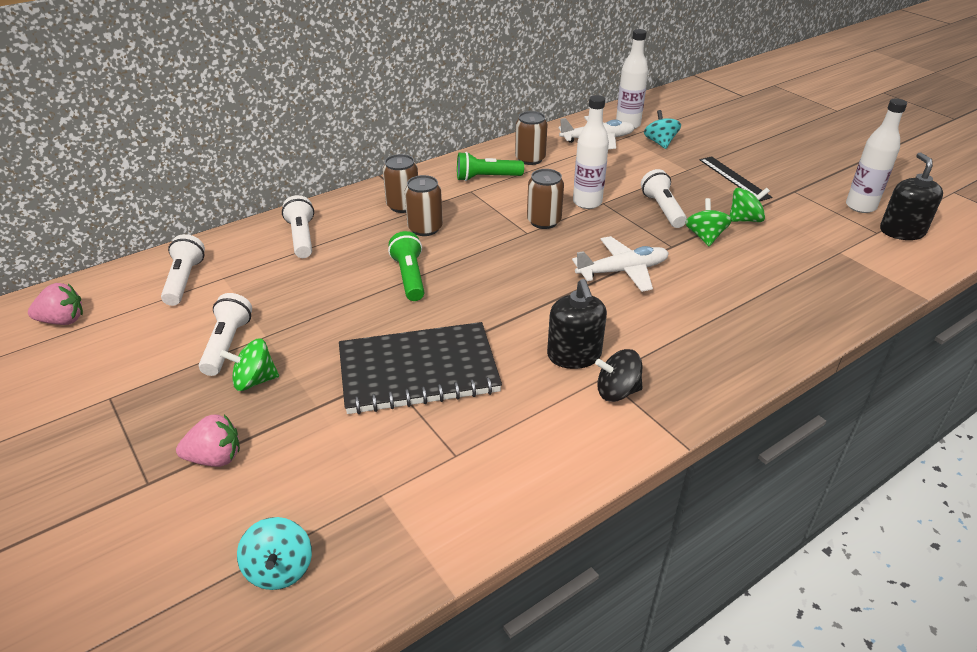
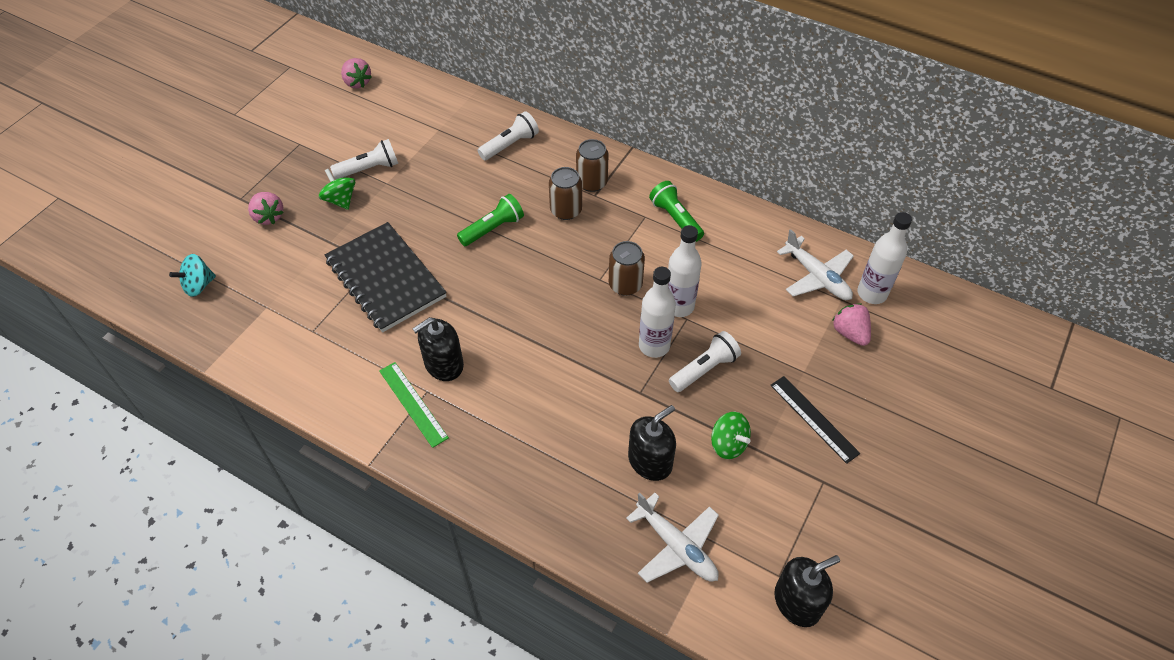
camera: 65 degrees right, 15 degrees up
(184, 280) = (425, 112): white flashlight -> none
(530, 159) = (734, 237): brown can -> none
(617, 391) = (413, 404): black spinning top -> green ruler
(622, 271) = (577, 365): white plane -> white plane (676, 546)
(660, 143) = (850, 333): turquoise spinning top -> pink strawberry
(705, 237) = (673, 416): green spinning top -> none
(734, 178) = (814, 418): black ruler -> black ruler turned 75 degrees counterclockwise
(749, 261) = (650, 461): none -> black soap dispenser
(860, 206) = (830, 554): white bottle -> white bottle (654, 346)

